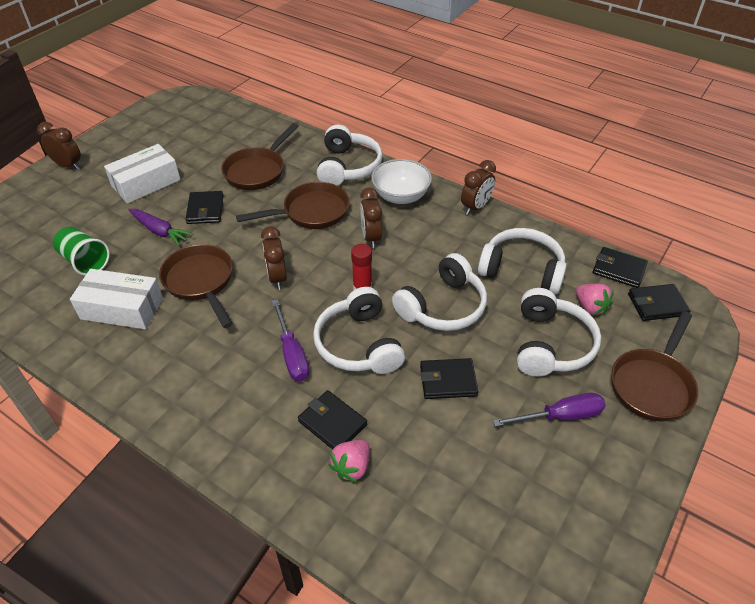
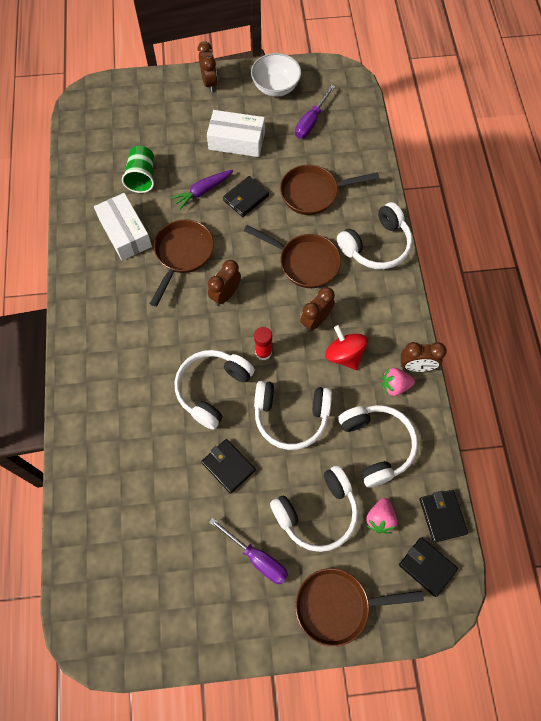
camera: 50 degrees right, 20 degrees up
(160, 231) = (202, 191): purple carrot -> purple carrot turned 60 degrees clockwise
(292, 354) = (172, 357): purple screwdriver -> purple screwdriver (311, 122)
(332, 423) = (140, 422): black wallet -> none
(351, 467) = (119, 457): pink strawberry -> pink strawberry (395, 386)
(400, 196) = (378, 306): white bowl -> white bowl (276, 87)
(421, 240) = (344, 355): none -> red spinning top

